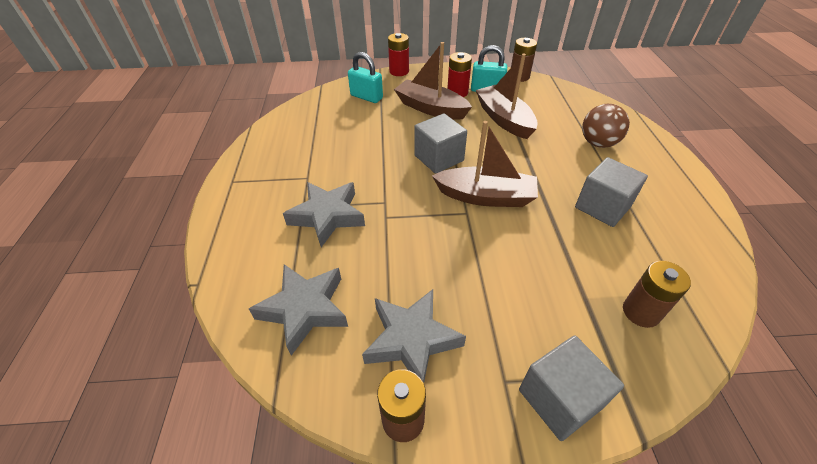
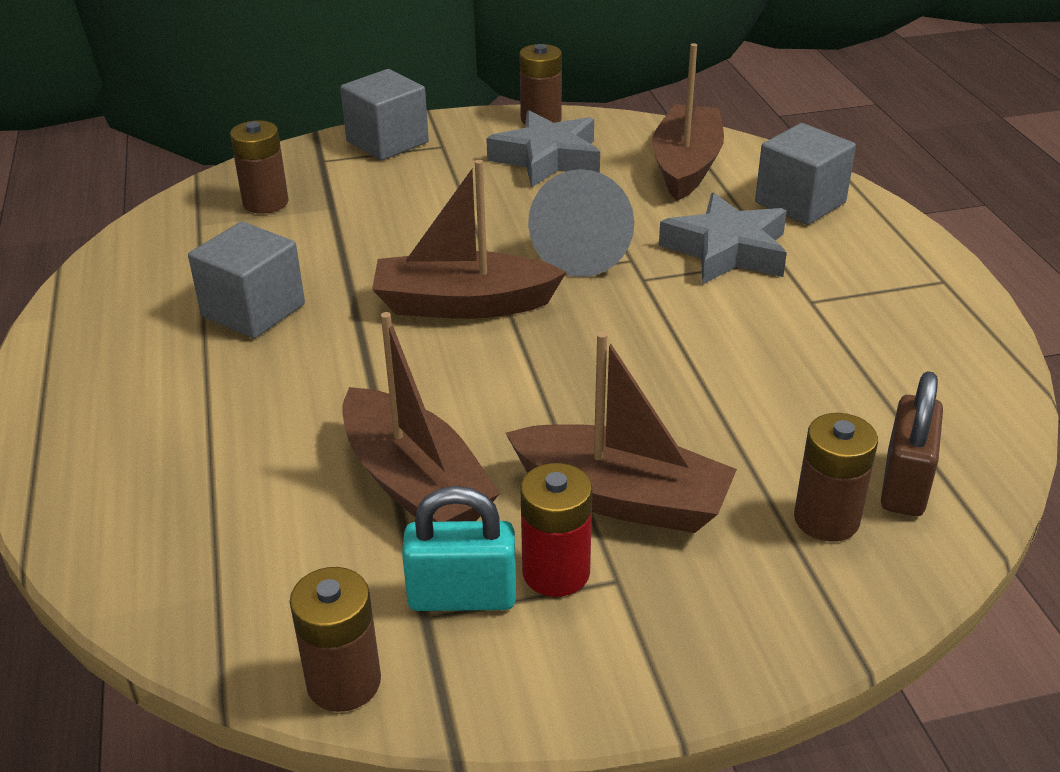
camera: 170 degrees right, 10 degrees down
(304, 309) = (686, 166): grey star -> brown boat
(333, 103) = (904, 484): none -> brown padlock
(366, 97) = (826, 519): turquoise padlock -> brown battery
(399, 71) = (786, 656): red battery -> none
(412, 226) = (583, 253): none -> grey cone
(439, 158) = (565, 363): grey cube -> grey cube (800, 203)
(598, 143) = (194, 438): brown ball -> none

